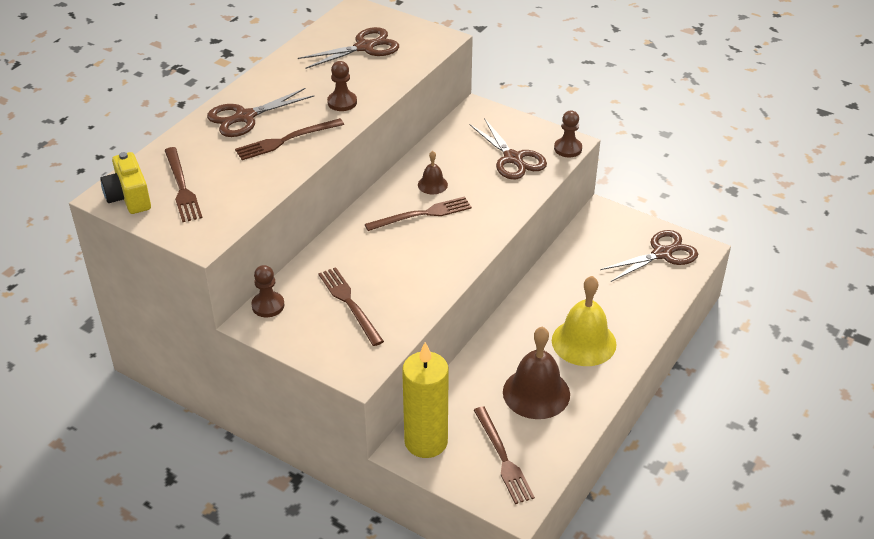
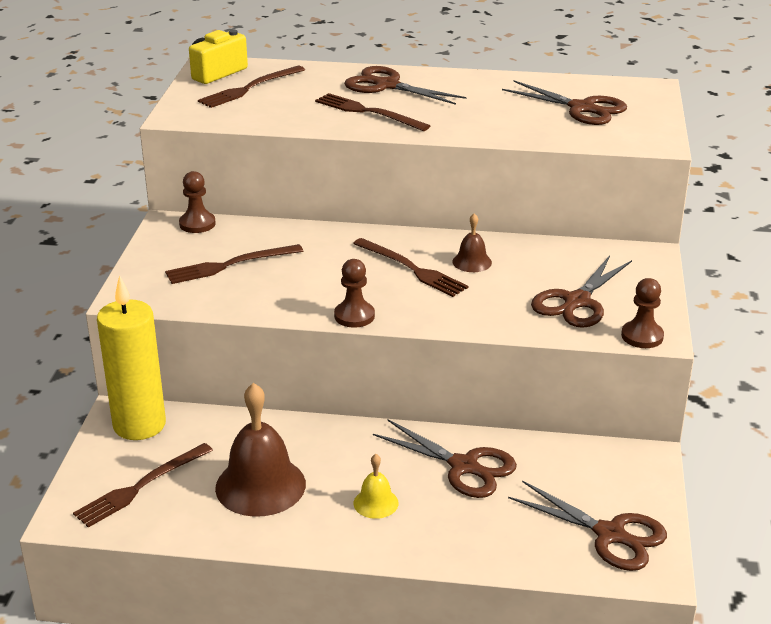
camera: 65 degrees right, 10 degrees down
(342, 102) = (464, 121): brown pawn -> brown pawn (354, 316)
(349, 304) = (230, 265): brown fork -> brown fork turned 150 degrees counterclockwise
(568, 290) = (464, 466): none -> brown scissors
(584, 342) = (376, 503): yellow bell -> yellow bell, size x0.49

